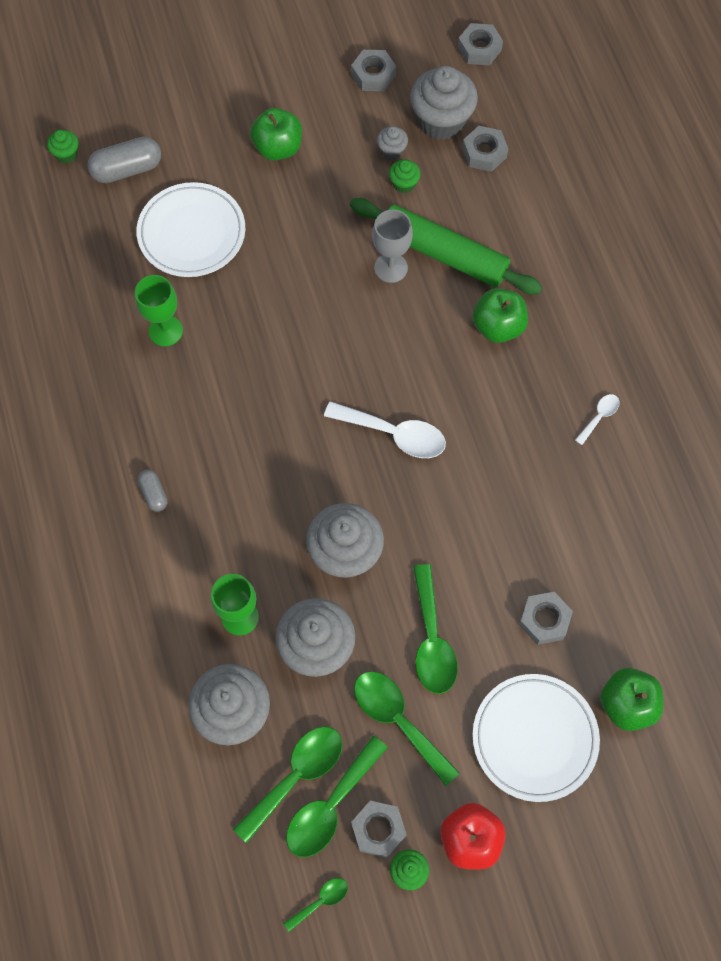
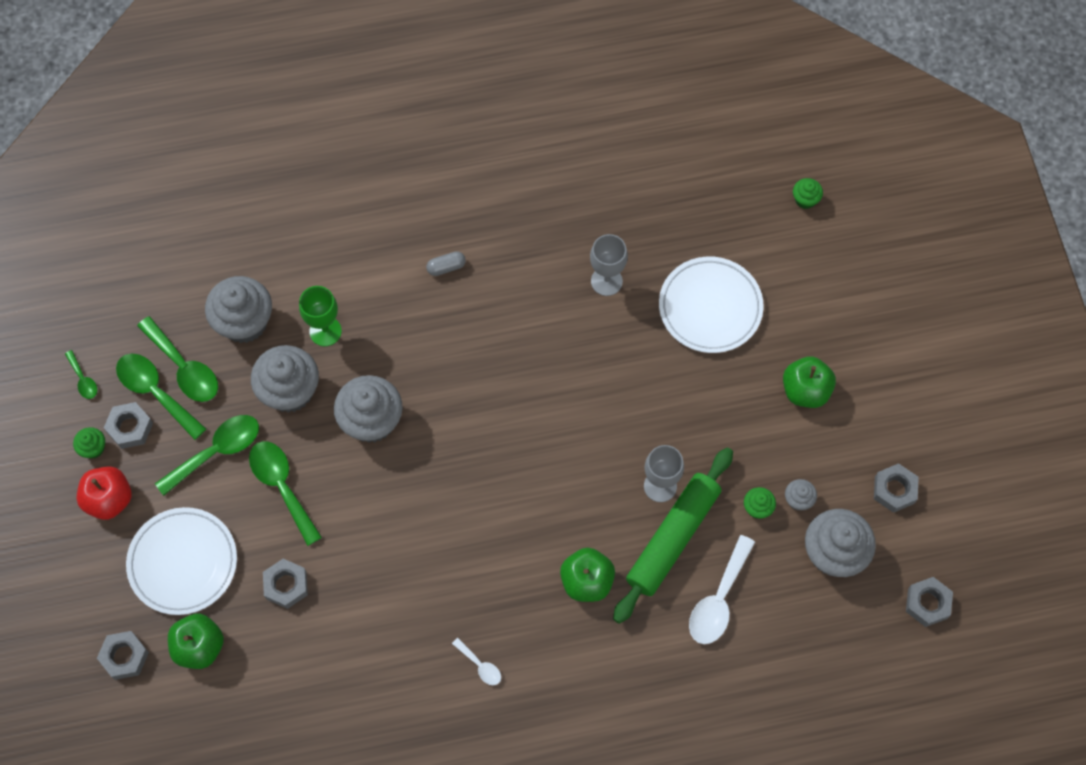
camera: 95 degrees right, 0 degrees up
(127, 169) = (785, 252): grey capsule -> none
(165, 331) = (606, 281): green goblet -> grey goblet
(394, 434) = (481, 473): white spoon -> white spoon (718, 600)
(432, 640) = (282, 486): green spoon -> green spoon turned 60 degrees clockwise
(484, 153) = (792, 592): grey nut -> grey nut (124, 656)

